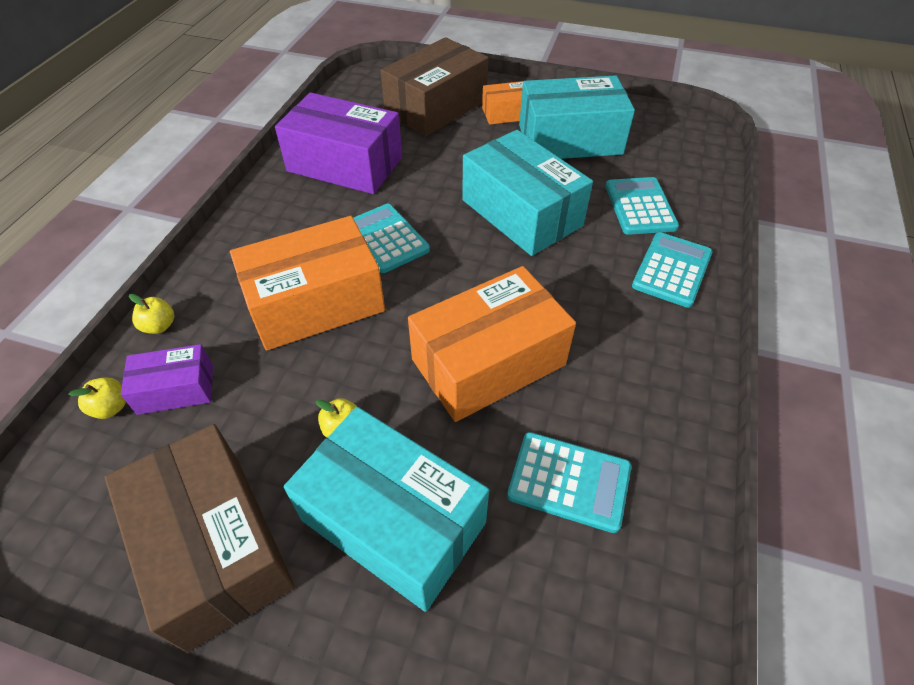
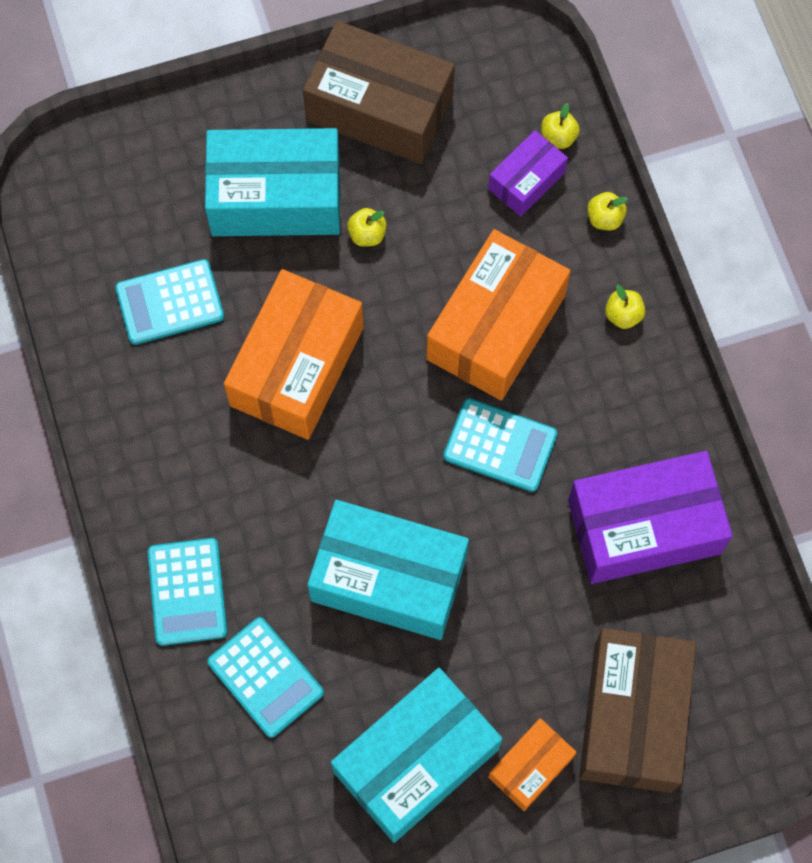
camera: 145 degrees right, 20 degrees up
(226, 262) = (623, 315): none -> yellow apple

